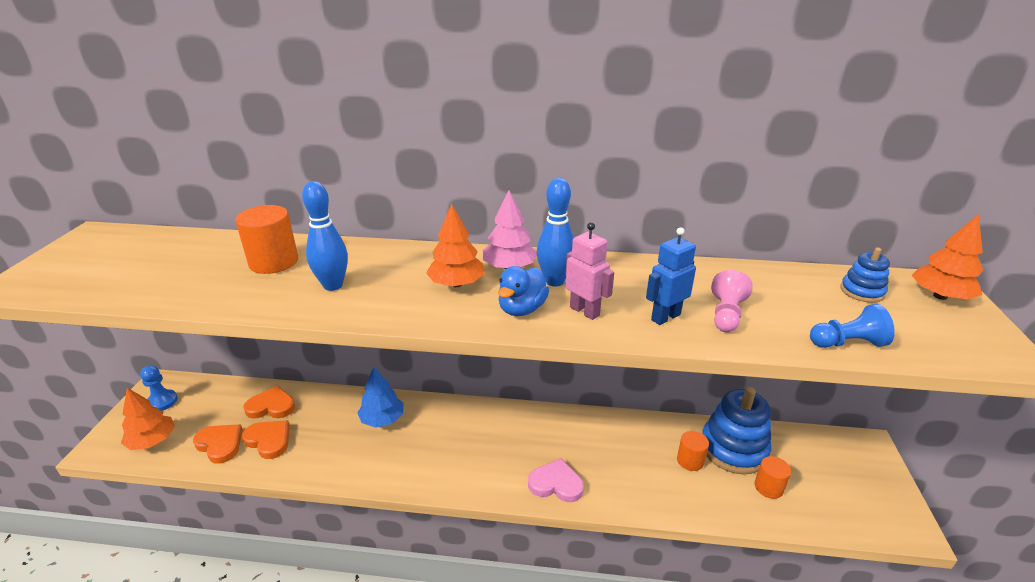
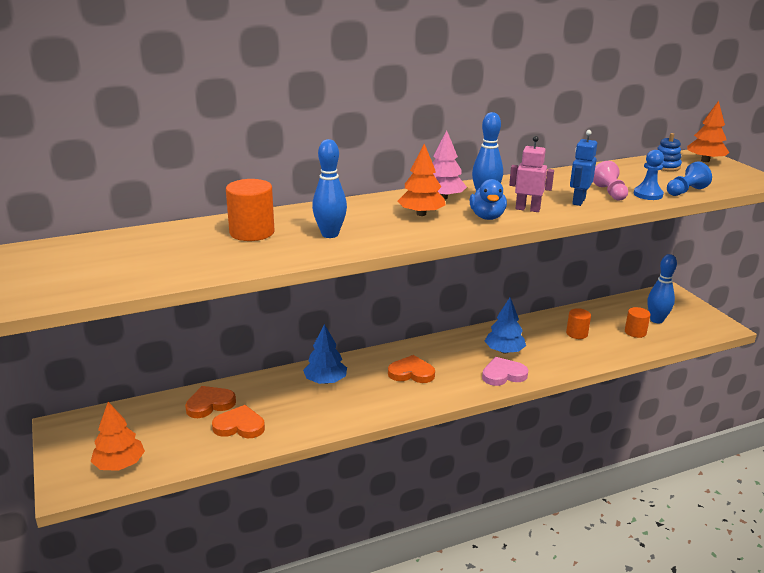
camera: 30 degrees left, 5 degrees down
(162, 401) = (86, 436): blue pawn -> blue pawn (648, 194)
(220, 444) = (195, 444): orange heart -> orange heart (411, 373)
(585, 452) = (504, 351): none -> blue tree
(733, 449) = (597, 319): blue stacking toy -> none
(814, 480) = (656, 320): none -> blue bowling pin

